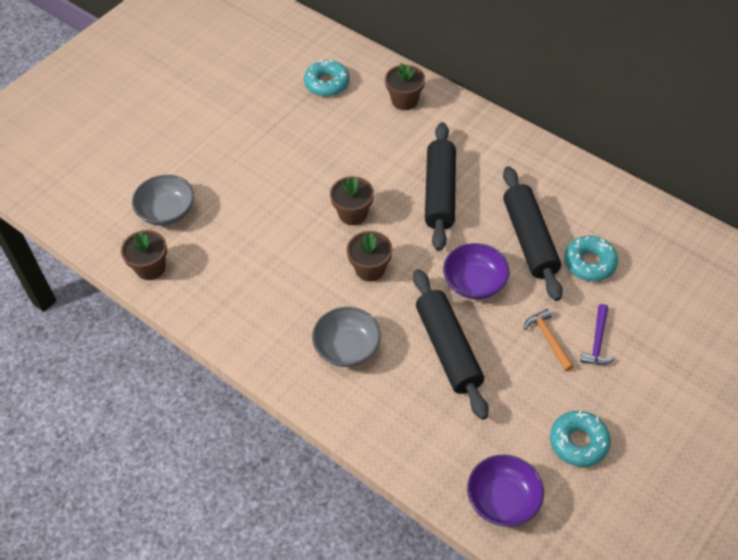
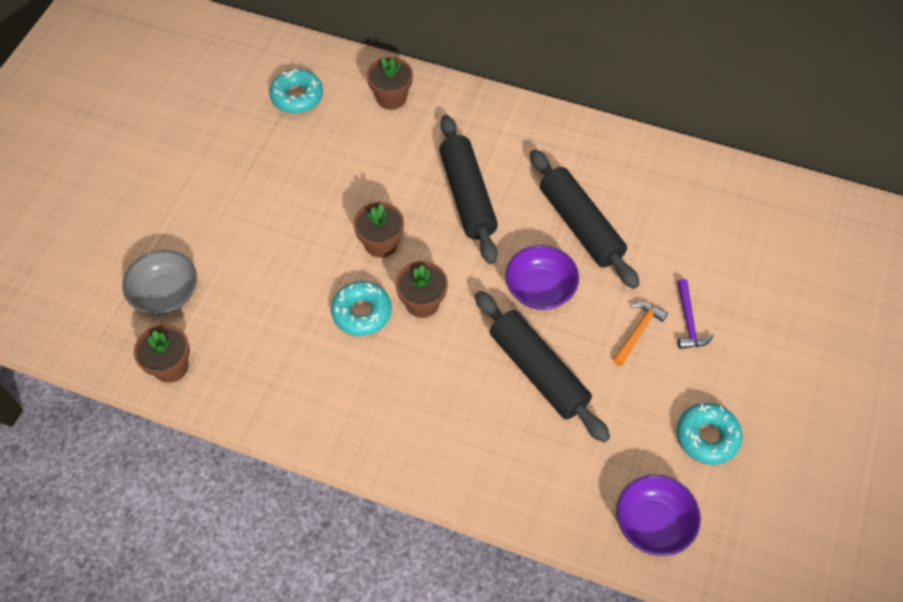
camera: 20 degrees left, 5 degrees up
(347, 348) = (429, 400): grey bowl -> none
(548, 339) = (638, 332): orange hammer -> orange hammer turned 75 degrees clockwise
(589, 263) = (650, 236): turquoise donut -> turquoise donut (362, 312)

